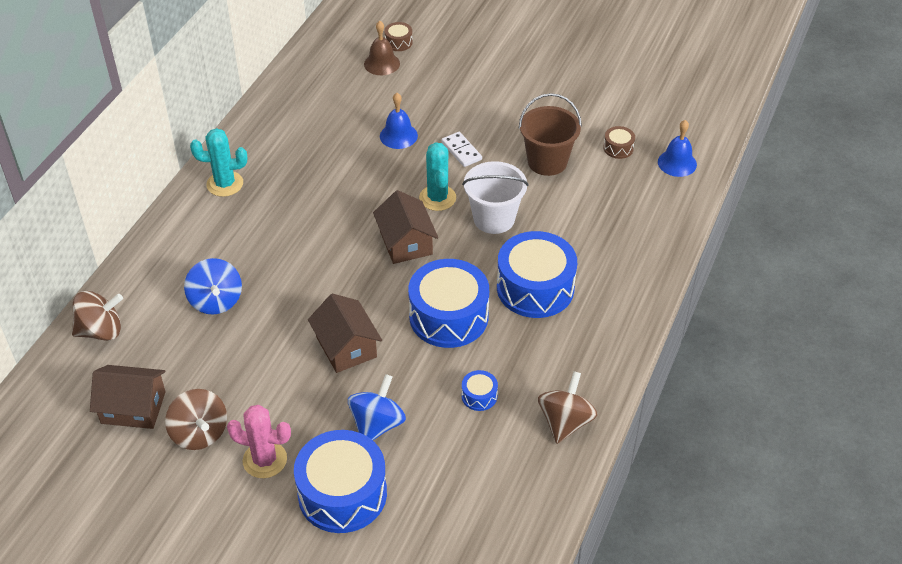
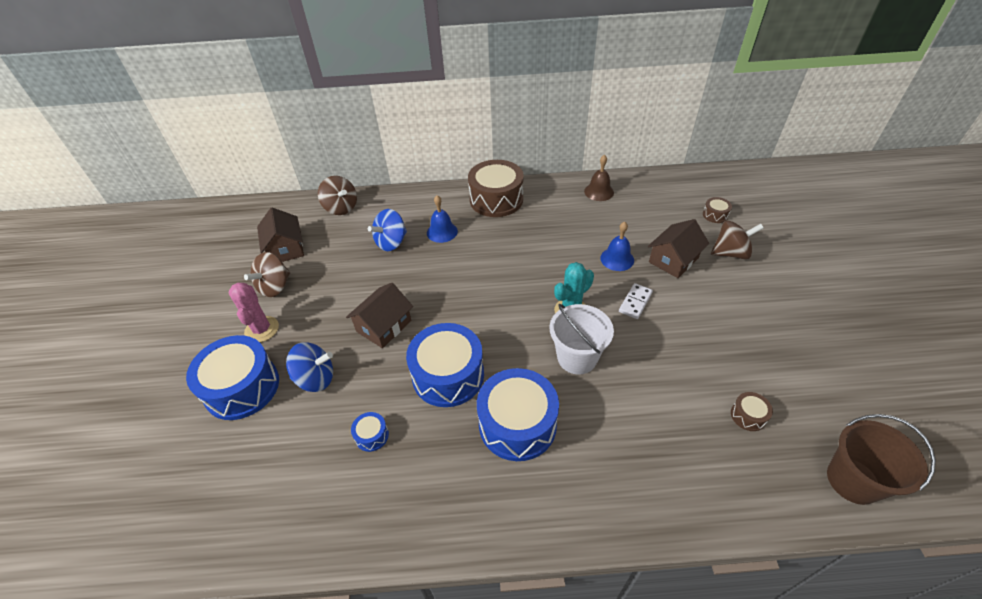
camera: 65 degrees right, 0 degrees up
(225, 184) = (496, 199): turquoise cactus -> brown drum
(382, 63) = (682, 217): brown bell -> brown bell (599, 192)
(406, 242) = (509, 313): brown house -> brown house (673, 260)
(547, 162) = (677, 366): brown bucket -> brown bucket (853, 480)
(565, 422) = (369, 521): brown spinning top -> brown spinning top (730, 253)
(677, 163) = (779, 481): blue bell -> blue bell (442, 232)

